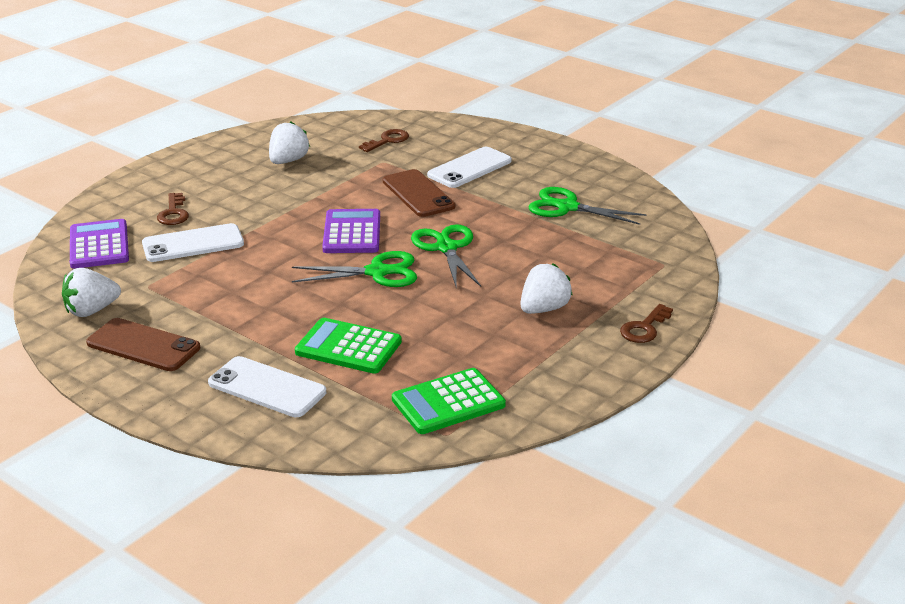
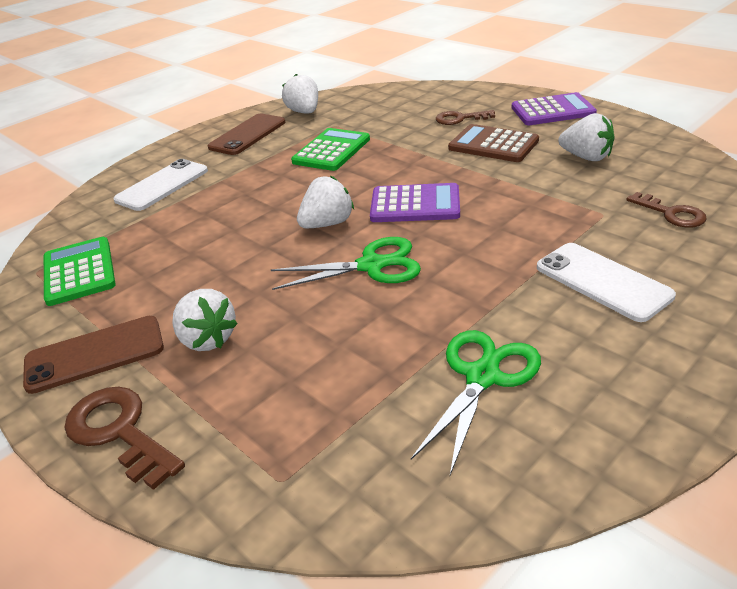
camera: 100 degrees right, 5 degrees up
(99, 245) = (404, 100): purple calculator -> purple calculator (552, 111)
(193, 244) = (401, 133): white phone -> none
(245, 198) = (493, 144): none -> brown calculator
(348, 347) = (199, 216): green calculator -> green calculator (331, 150)
(377, 272) = (327, 224): green scissors -> white strawberry
(418, 194) = (513, 242): brown phone -> brown phone (95, 354)
(644, 328) = (119, 431): brown key -> brown key, size x1.51

